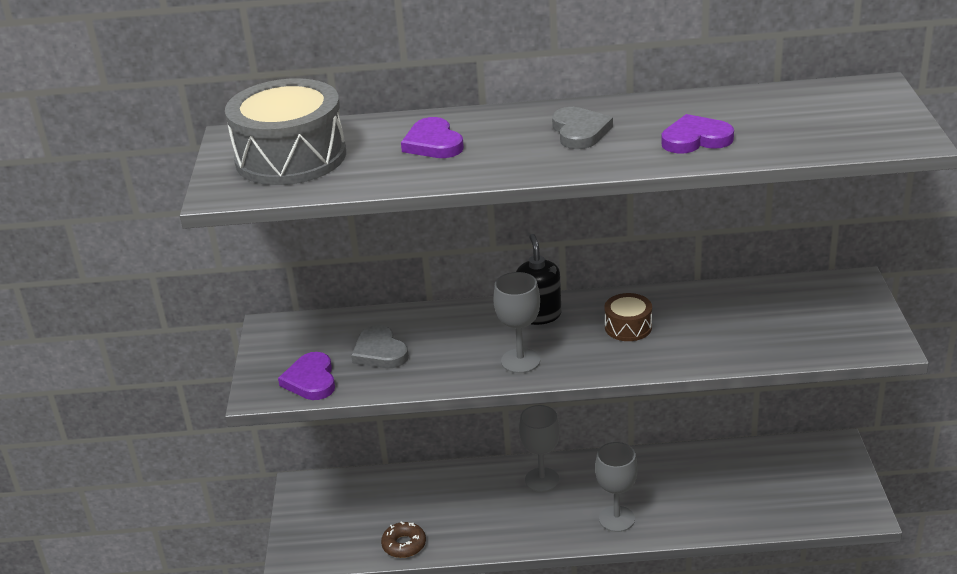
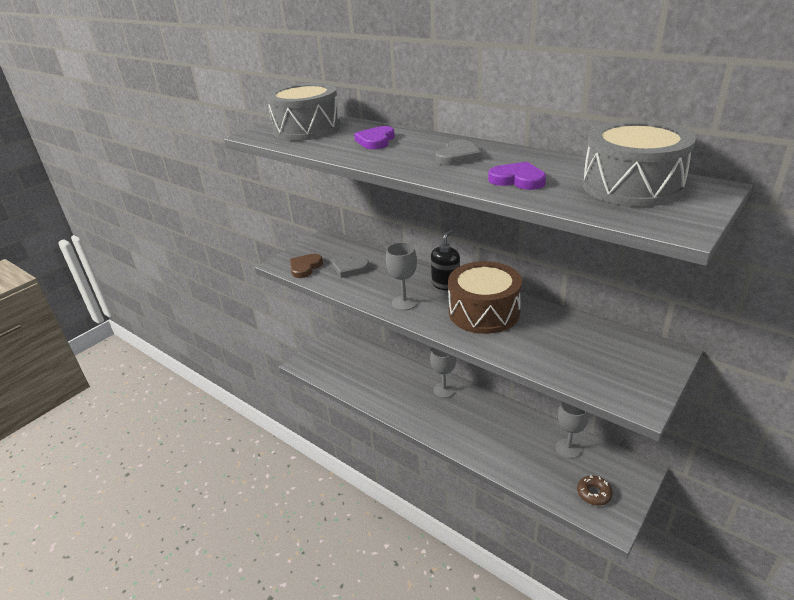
camera: 40 degrees right, 0 degrees up
(311, 380) = (305, 267): purple heart -> brown heart
(380, 352) = (349, 268): grey heart -> grey heart turned 75 degrees counterclockwise
(404, 545) = (347, 384): brown donut -> brown donut (594, 493)
(616, 519) = (458, 433): grey goblet -> grey goblet (568, 448)
(628, 327) = (484, 312): brown drum -> brown drum, size x2.14
(811, 109) = (631, 186): none -> grey drum

